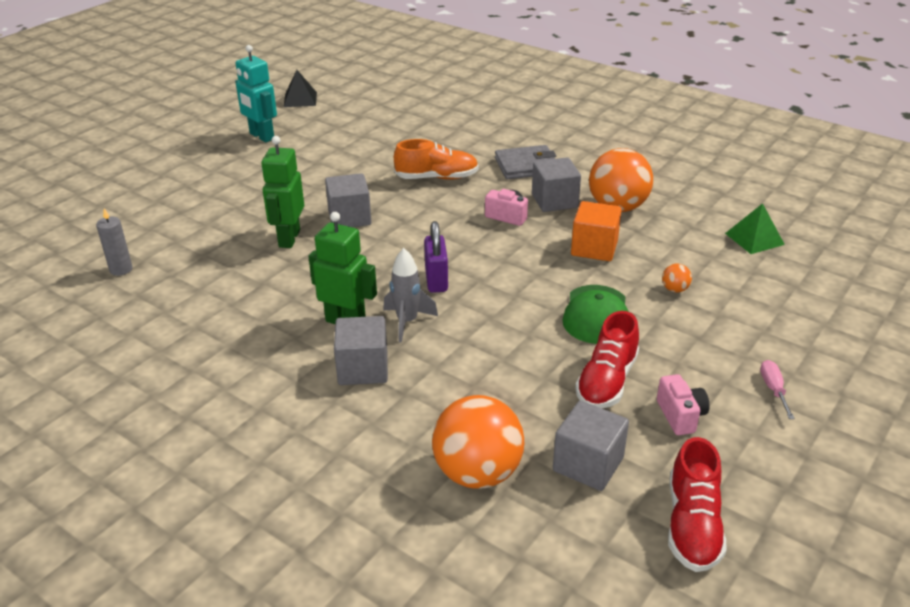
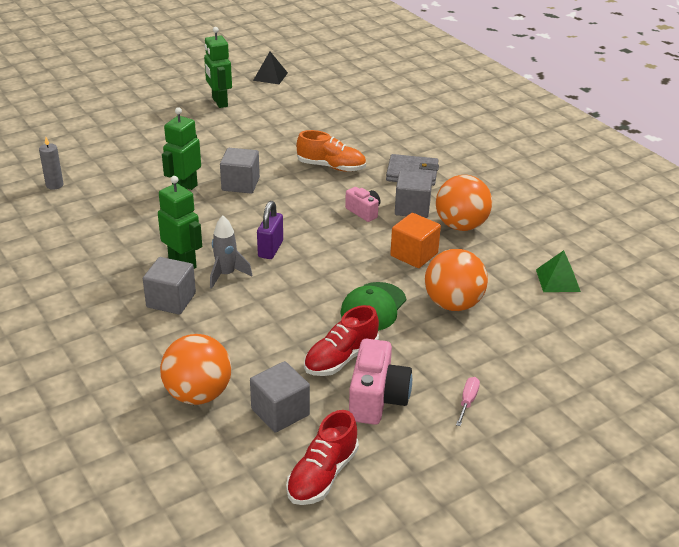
camera: 20 degrees right, 0 degrees up
(261, 136) = (219, 102): turquoise robot -> green robot
(674, 289) = (453, 304): orange ball -> orange ball, size x2.46
(680, 416) = (377, 399): pink camera -> pink camera, size x1.71

